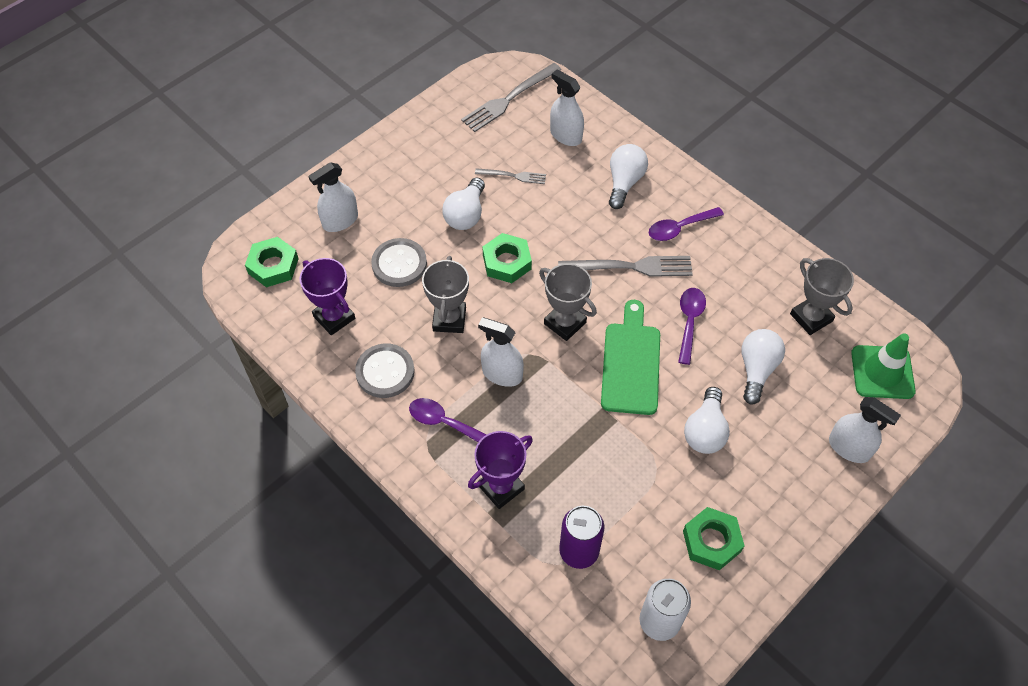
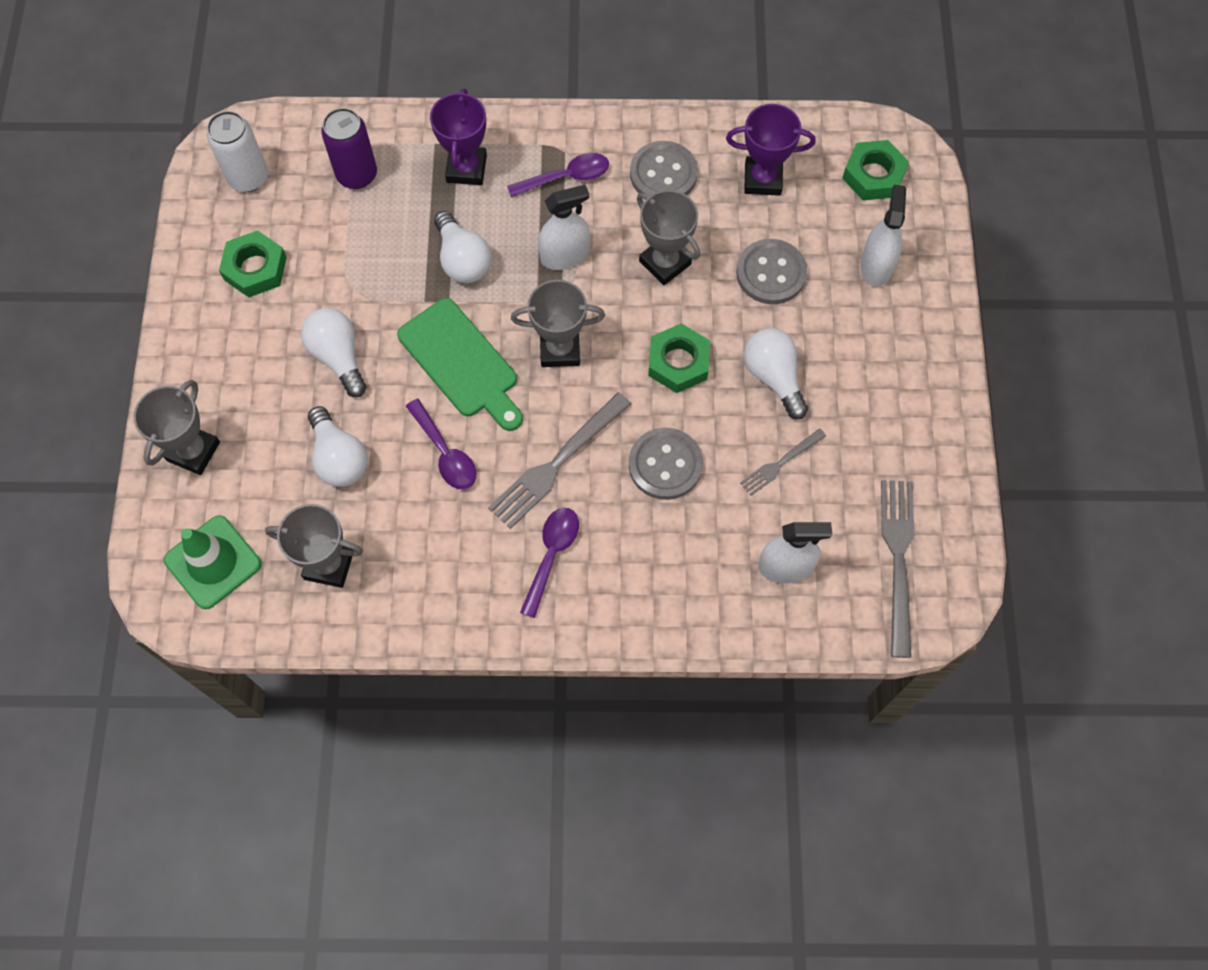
camera: 135 degrees right, 10 degrees up
(573, 221) = (665, 465): none -> grey button
(624, 182) = (662, 561): white light bulb -> white light bulb (462, 260)
(849, 448) = (193, 451): white spray bottle -> grey trophy

